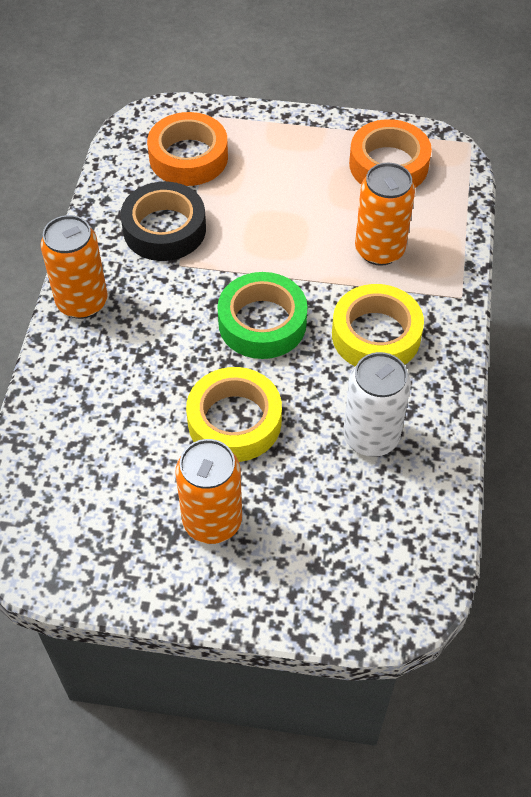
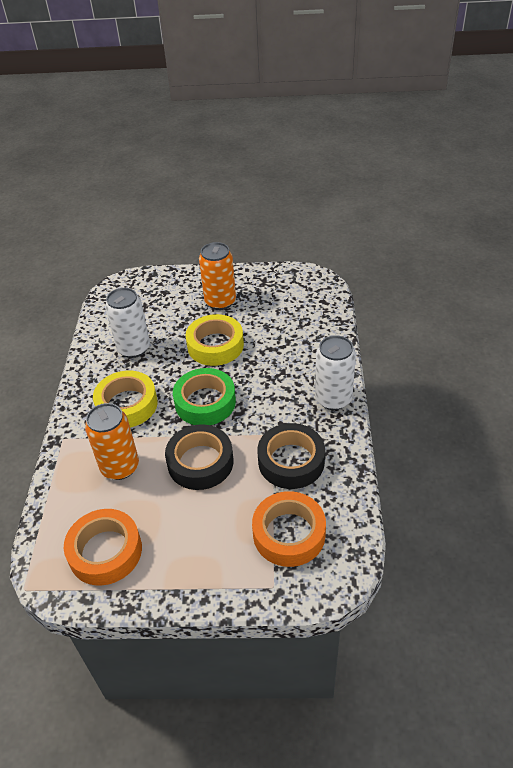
camera: 175 degrees right, 10 degrees down
(82, 302) = (333, 399): orange can -> white can
(277, 242) = (200, 462): none -> black tape

